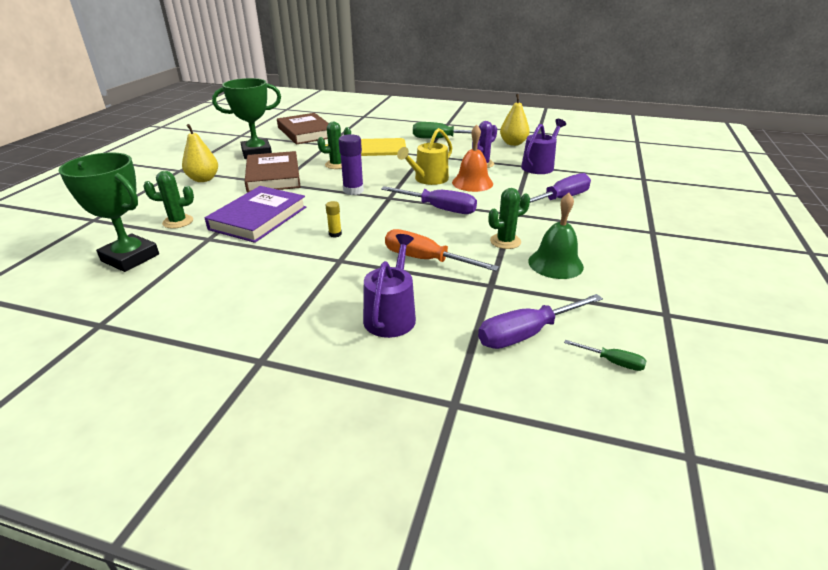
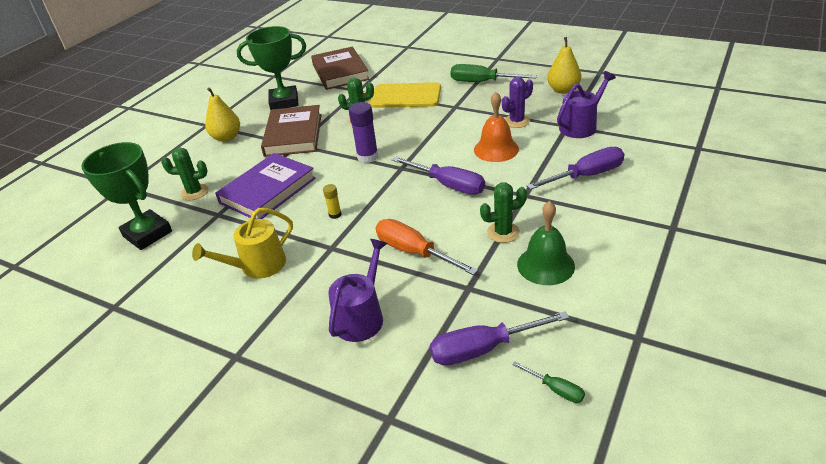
camera: 15 degrees right, 5 degrees up
(428, 179) = (450, 143): yellow watering can -> yellow watering can (258, 266)

